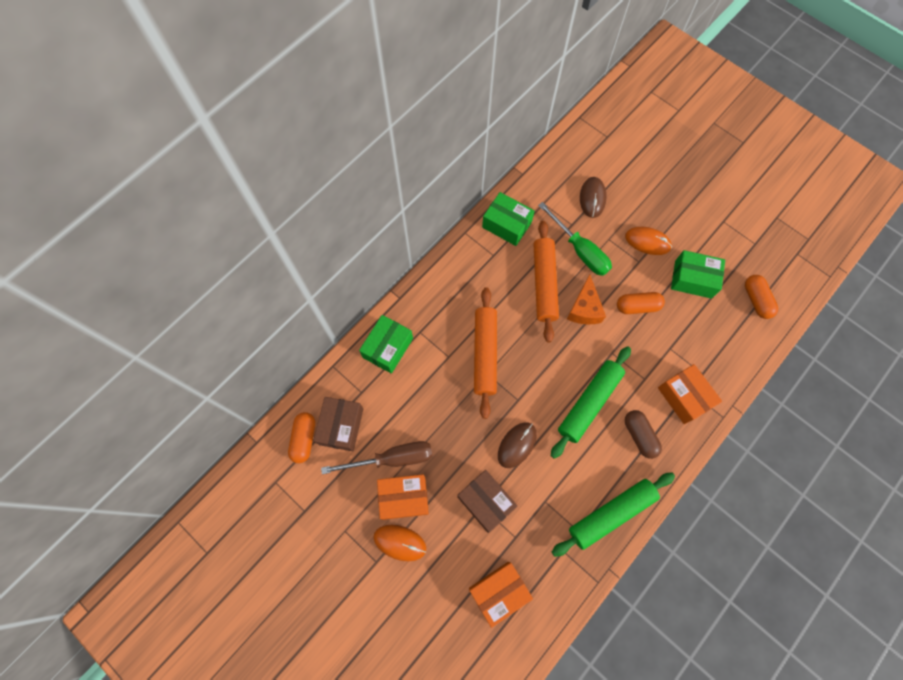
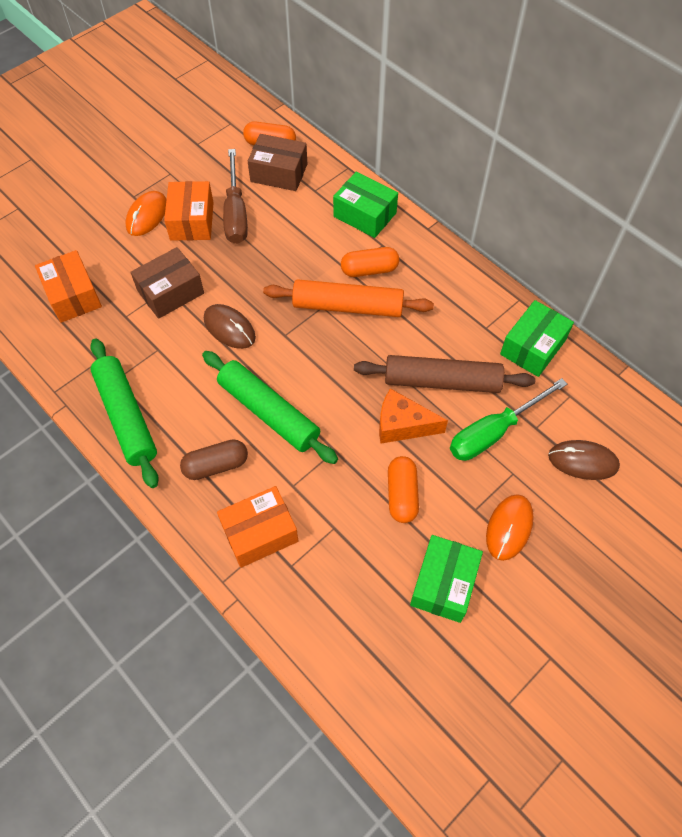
camera: 95 degrees right, 10 degrees down
(544, 283) = (442, 381): orange rolling pin -> brown rolling pin
(756, 300) = (403, 678): orange capsule -> orange capsule (369, 270)

